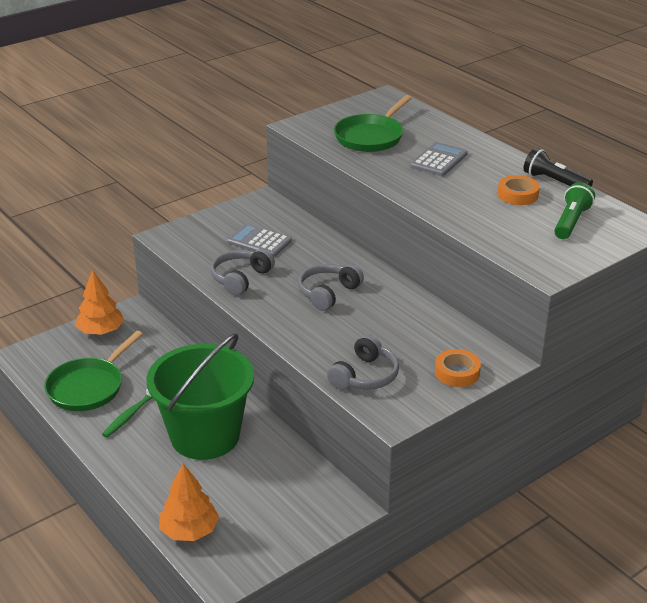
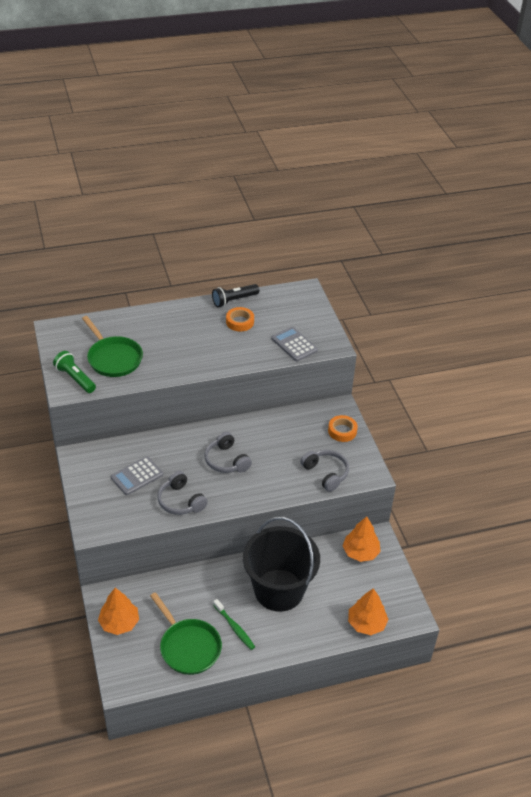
camera: 70 degrees left, 10 degrees up
(205, 436) = (279, 590): green bucket -> black bucket
(310, 496) = (360, 552): none -> orange tree
(439, 160) = (171, 338): grey calculator -> grey calculator (294, 344)
(571, 222) = (285, 313): green flashlight -> green flashlight (75, 378)

